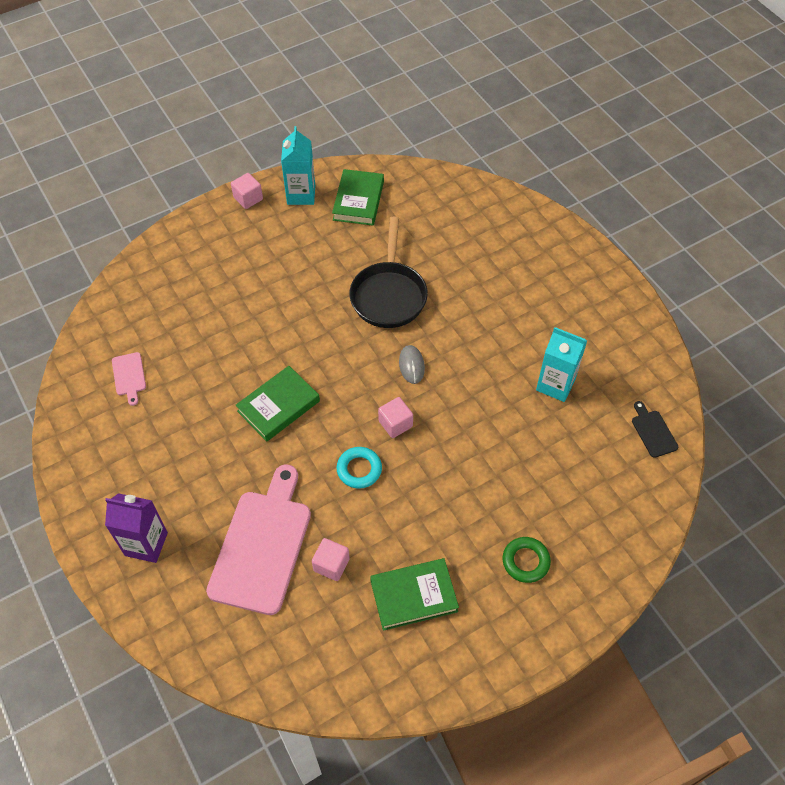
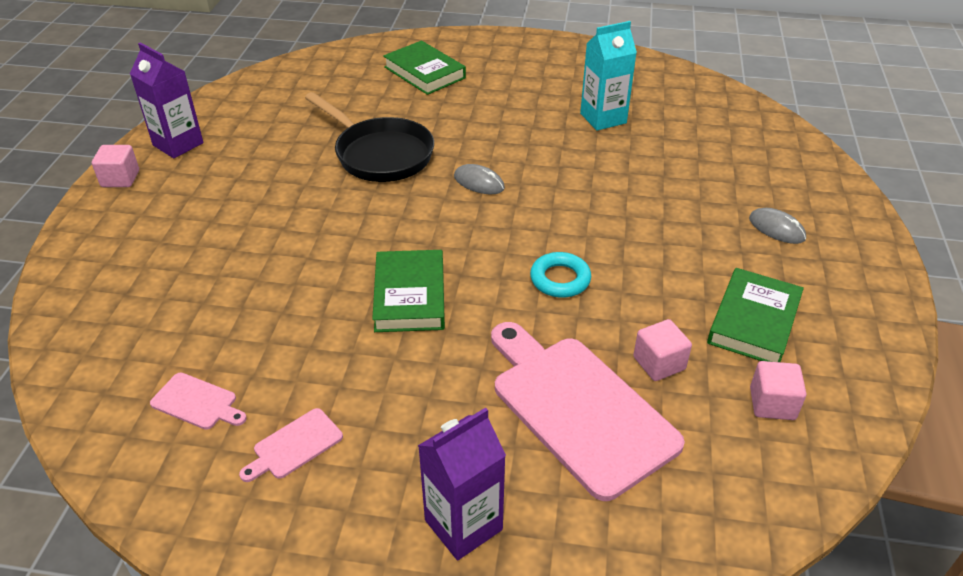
camera: 50 degrees left, 15 degrees down
(136, 437) = (294, 445): none -> pink cutting board
(301, 195) = (178, 144): turquoise carton -> purple carton
(358, 200) = (246, 116): green book -> green book (424, 72)
(395, 424) = (534, 227): pink cube -> pink cube (772, 403)
(525, 561) = (776, 228): green ring -> grey mouse
(653, 431) = (707, 98): black cutting board -> none

